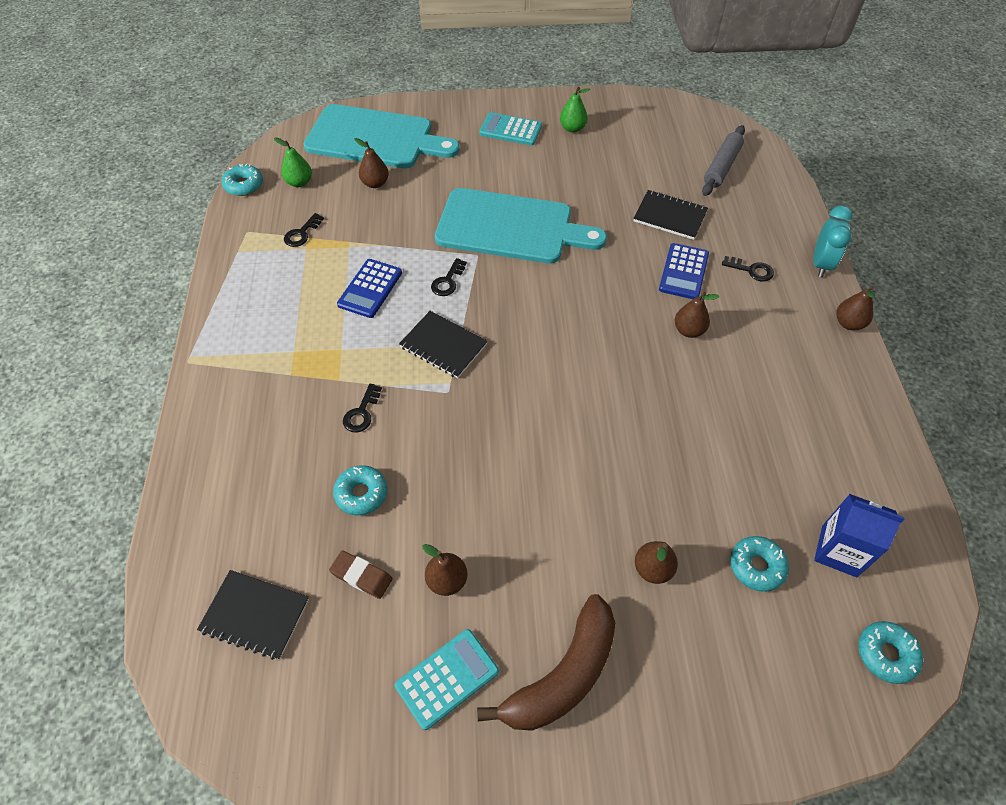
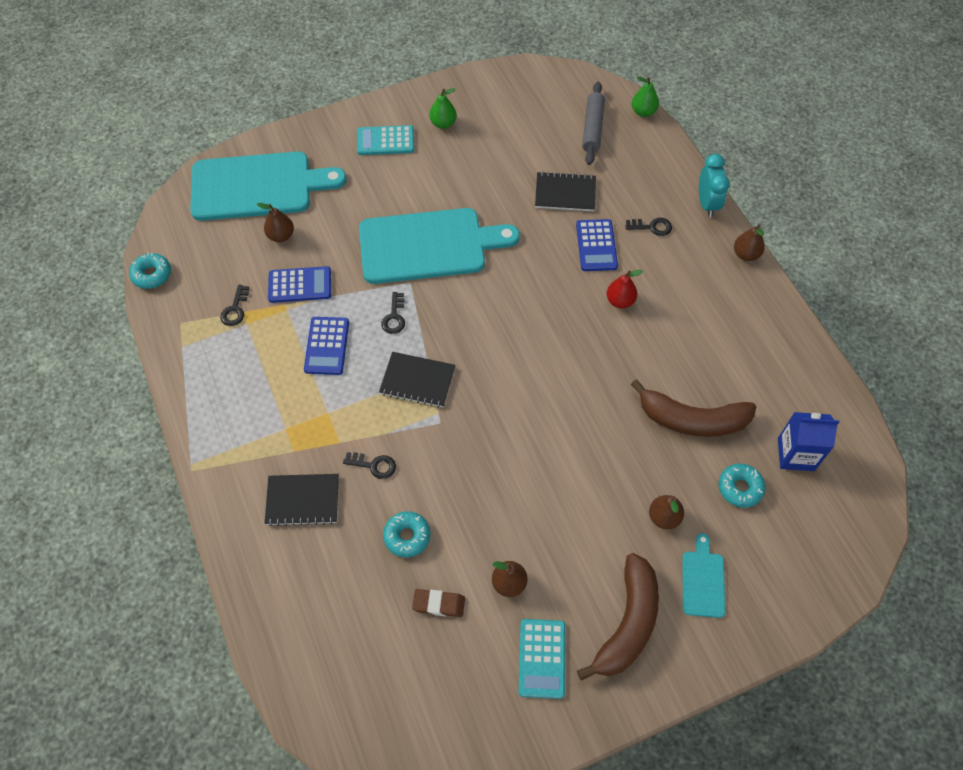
camera: 20 degrees left, 5 degrees up
(255, 615) = (367, 666): black notebook -> black notebook (303, 500)
(299, 182) = (206, 256): green pear -> green pear (643, 112)
(361, 412) = (374, 465): black key -> black key turned 75 degrees counterclockwise
(371, 229) = (300, 285): none -> blue calculator
(447, 678) = (542, 658): turquoise calculator -> turquoise calculator turned 150 degrees clockwise
(673, 658) = (703, 580): none -> turquoise cutting board
(689, 330) = (620, 301): brown pear -> red pear
(725, 473) = (692, 419): none -> brown banana
(886, 654) = (851, 523): turquoise donut -> none

